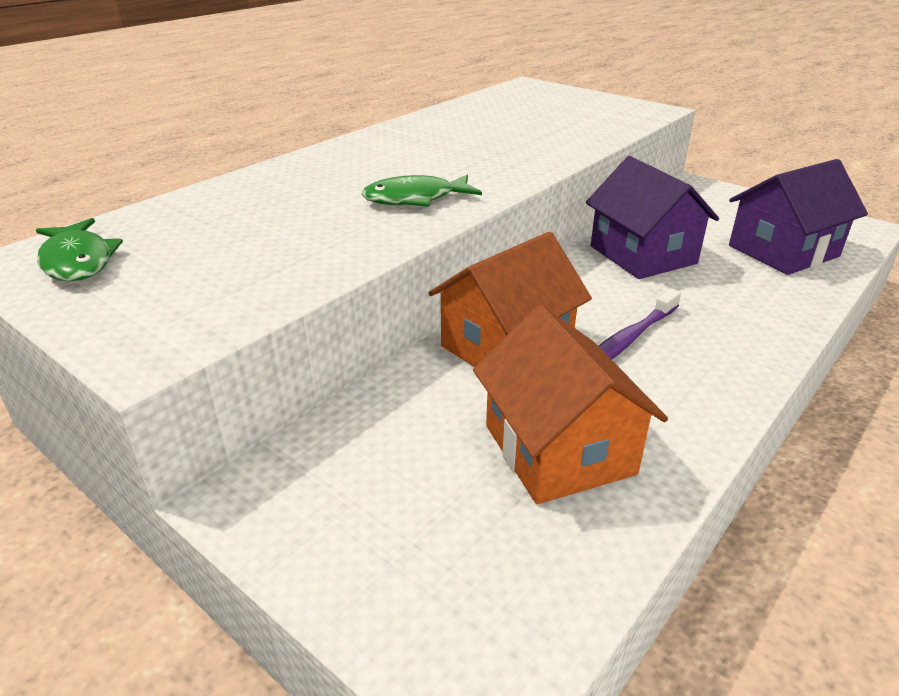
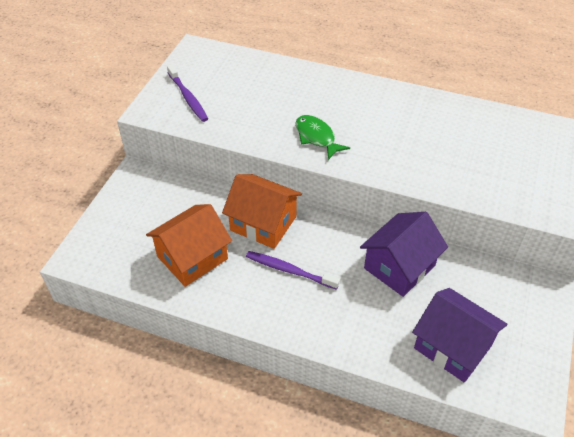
camera: 70 degrees right, 15 degrees up
(77, 261) = (203, 63): green fish -> none
(168, 294) = (188, 98): none -> purple toothbrush

